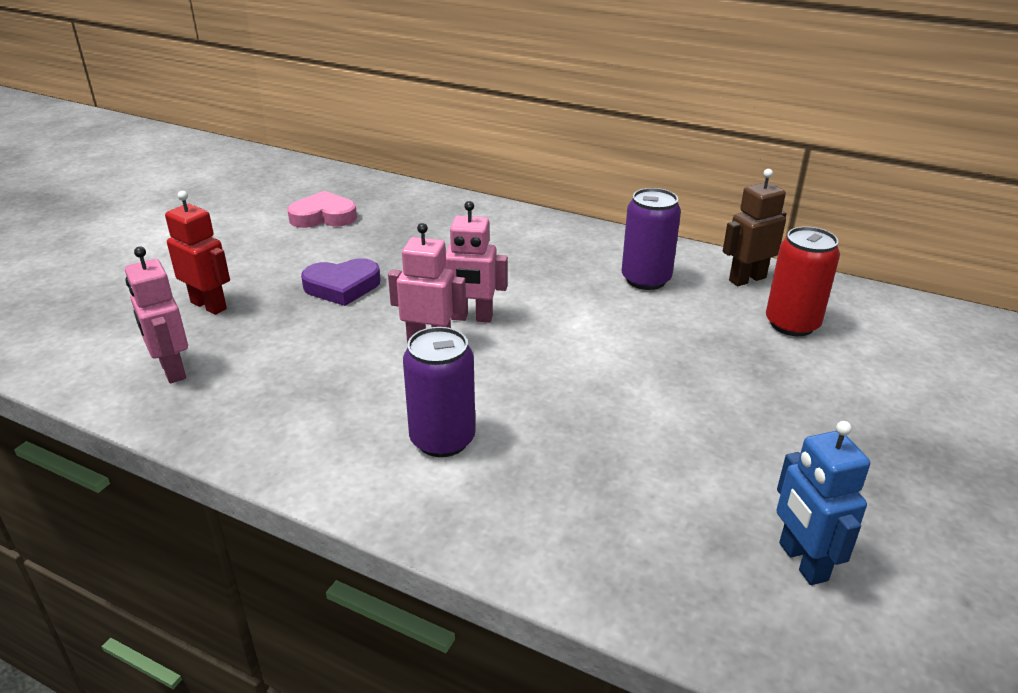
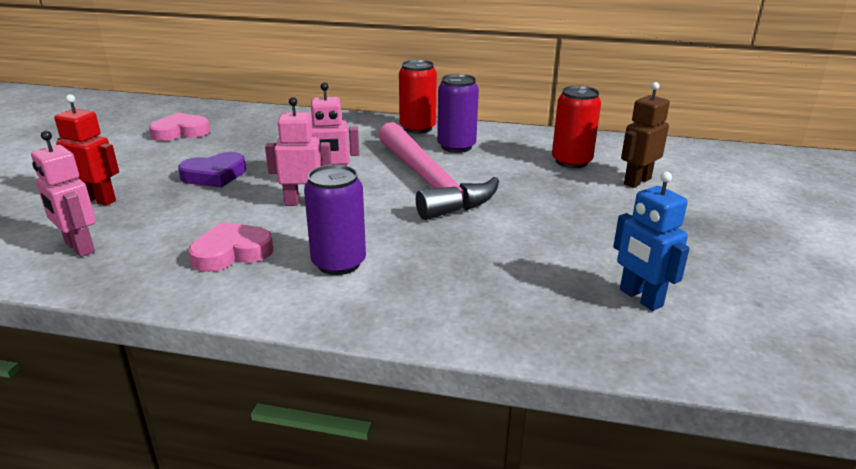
camera: 15 degrees left, 5 degrees down
(328, 404) = (231, 252): none -> pink heart
(591, 333) = (429, 182): none -> pink hammer
(606, 243) = (417, 128): none -> red can
(747, 279) = (529, 139): brown robot -> brown robot (637, 181)

